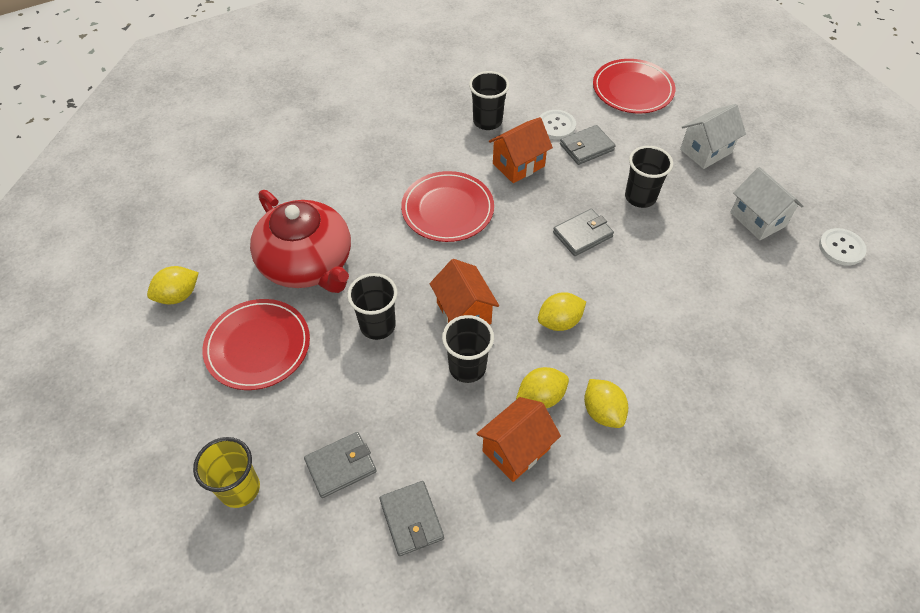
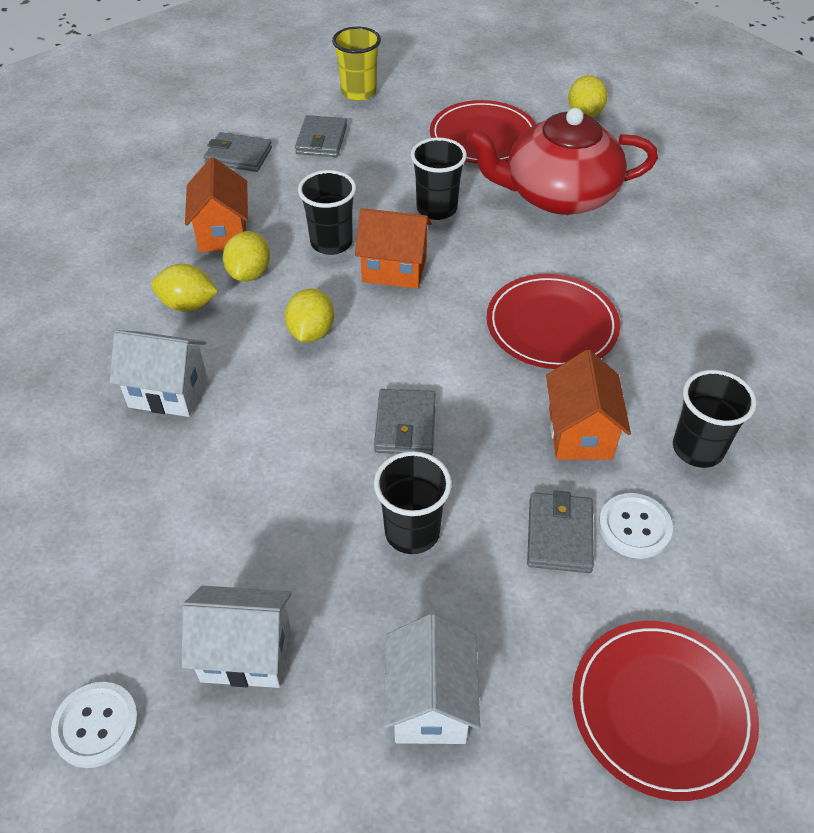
camera: 125 degrees right, 5 degrees down
(675, 363) = (168, 392): none -> white house

